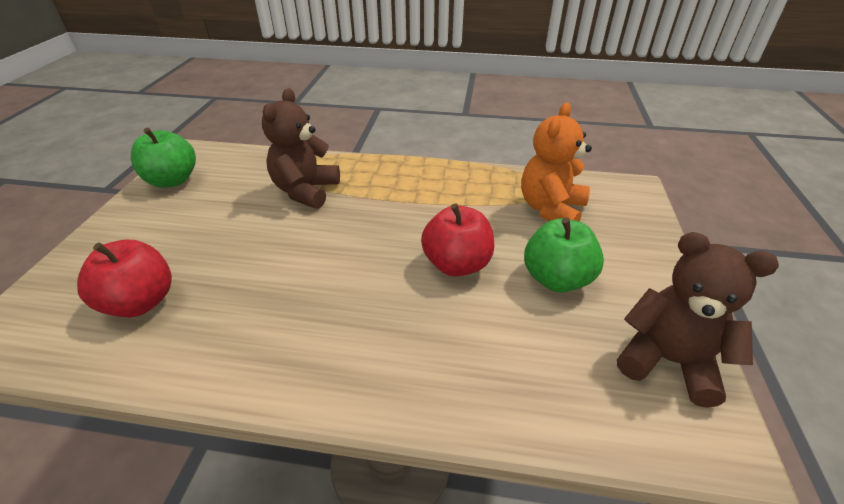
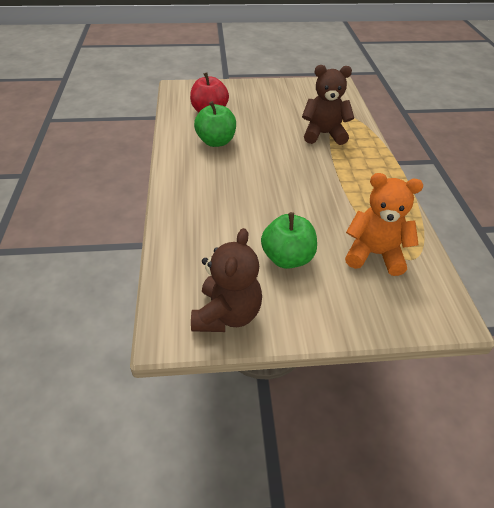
camera: 75 degrees right, 5 degrees up
(172, 180) = (305, 88): green apple -> green apple (216, 141)
(457, 264) = (281, 209): red apple -> none

